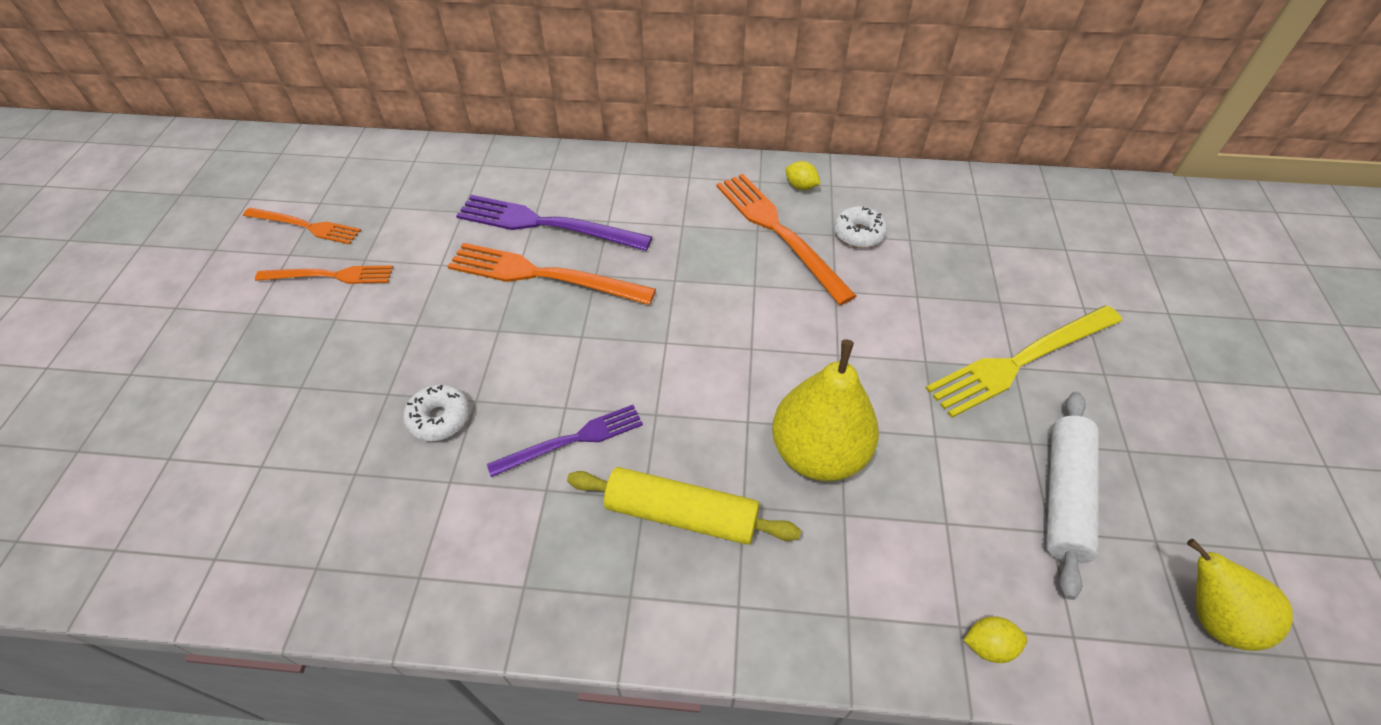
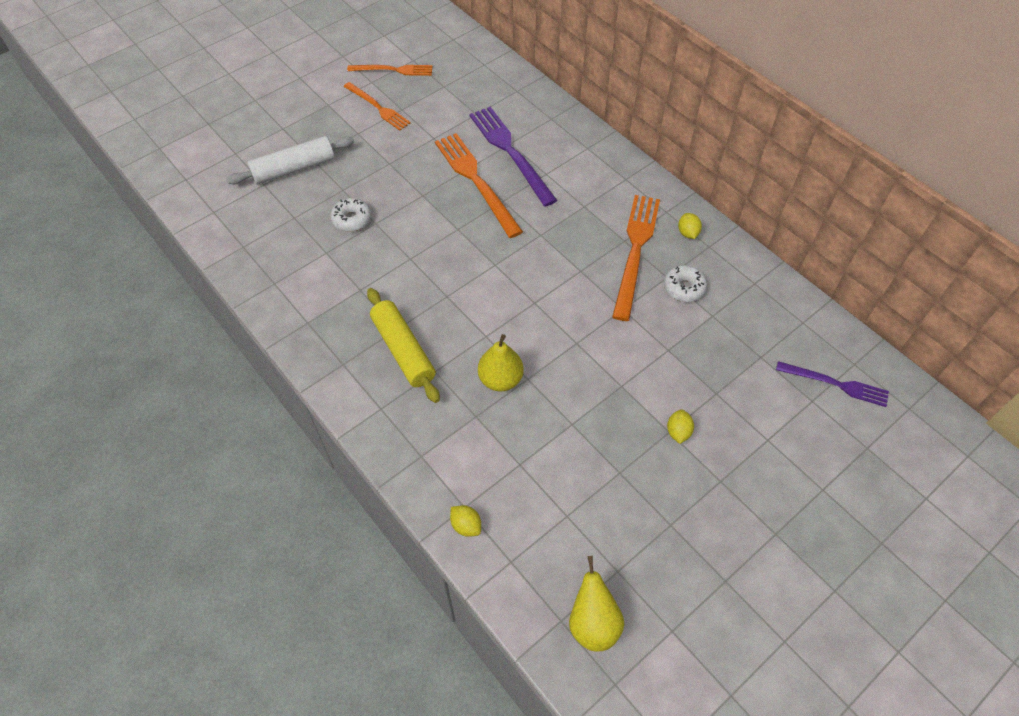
camera: 45 degrees right, 5 degrees up
(305, 226) = (393, 70): orange fork -> orange fork turned 60 degrees counterclockwise
(572, 440) = (395, 276): purple fork -> purple fork (836, 384)
(818, 453) = (500, 379): yellow pear -> yellow pear, size x0.65
(1021, 361) = (678, 432): yellow fork -> yellow lemon
(1063, 496) = (598, 509): white rolling pin -> white rolling pin (294, 168)

